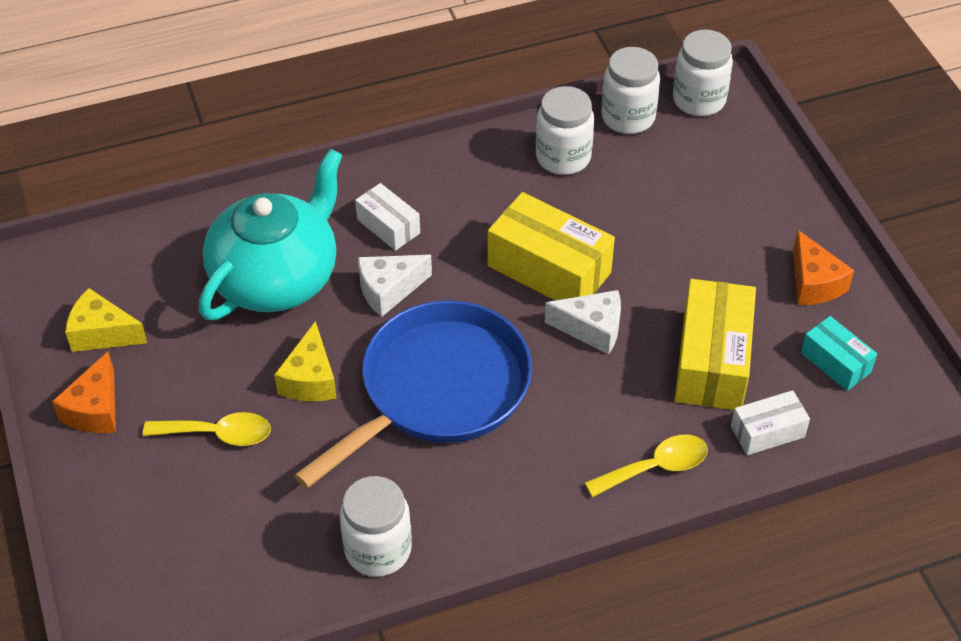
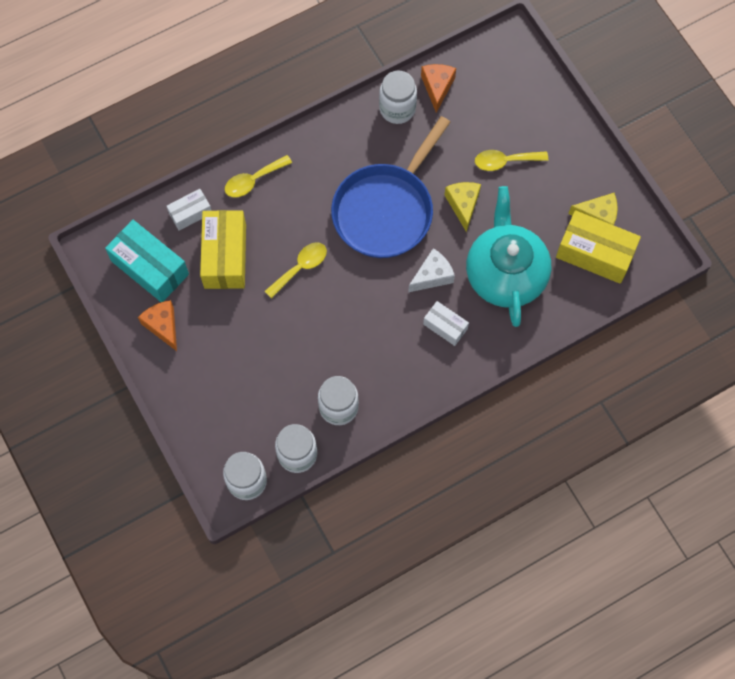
camera: 170 degrees right, 20 degrees up
(95, 409) = (580, 165): orange cheese -> orange cheese (437, 87)
(276, 278) = (505, 274): turquoise teapot -> turquoise teapot turned 150 degrees clockwise
(549, 269) = (334, 309): yellow box -> yellow box (595, 254)
(592, 329) = (300, 267): white cheese -> yellow spoon
(835, 362) = (150, 267): turquoise box -> turquoise box, size x1.81

